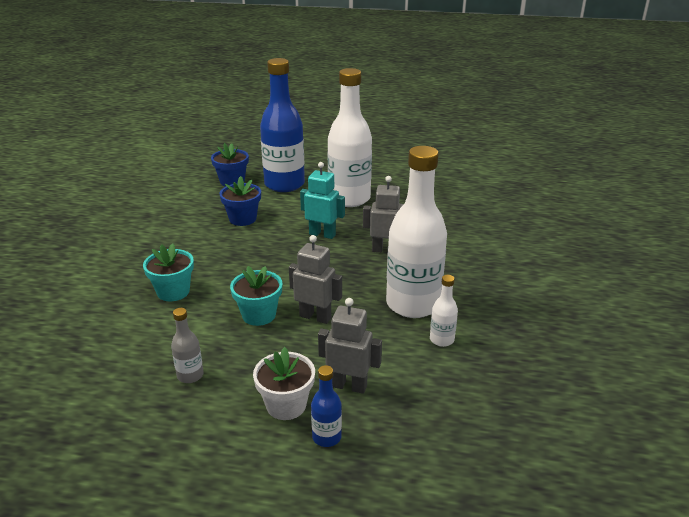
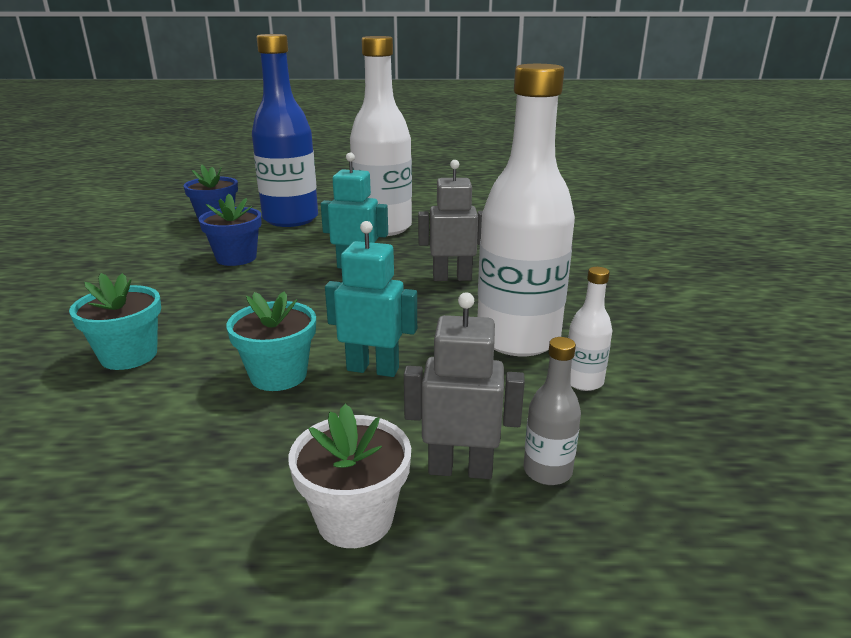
camera: 10 degrees left, 5 degrees down
(190, 375) = (161, 486): grey bottle -> grey bottle (547, 471)
(315, 317) = (373, 369): grey robot -> turquoise robot
(326, 437) = (449, 571): blue bottle -> none

